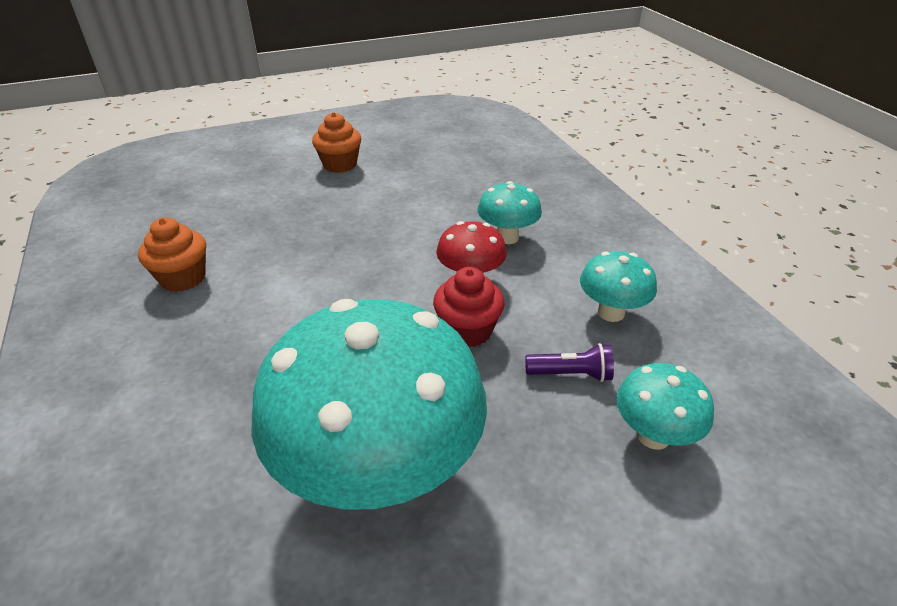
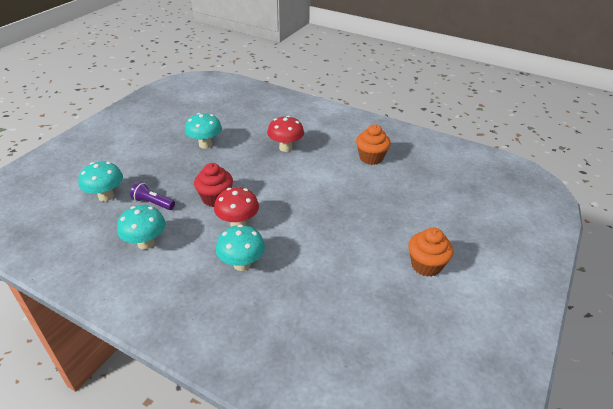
camera: 140 degrees right, 0 degrees up
(257, 367) = (285, 148): none -> red mushroom
(379, 471) = (205, 144): turquoise mushroom -> turquoise mushroom, size x0.46
(571, 374) = (153, 203): purple flashlight -> purple flashlight turned 60 degrees clockwise

